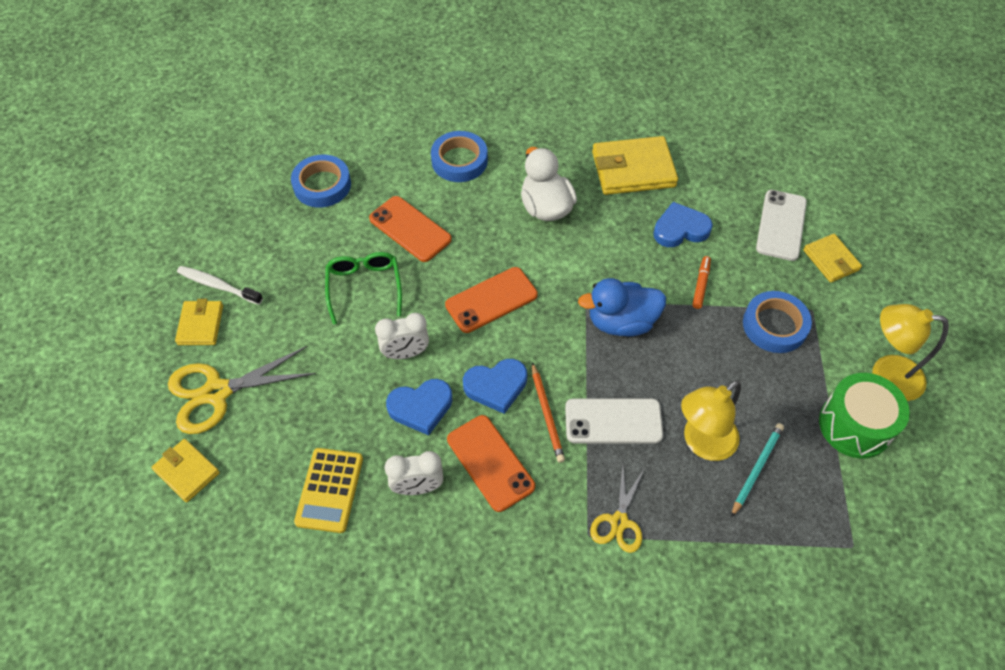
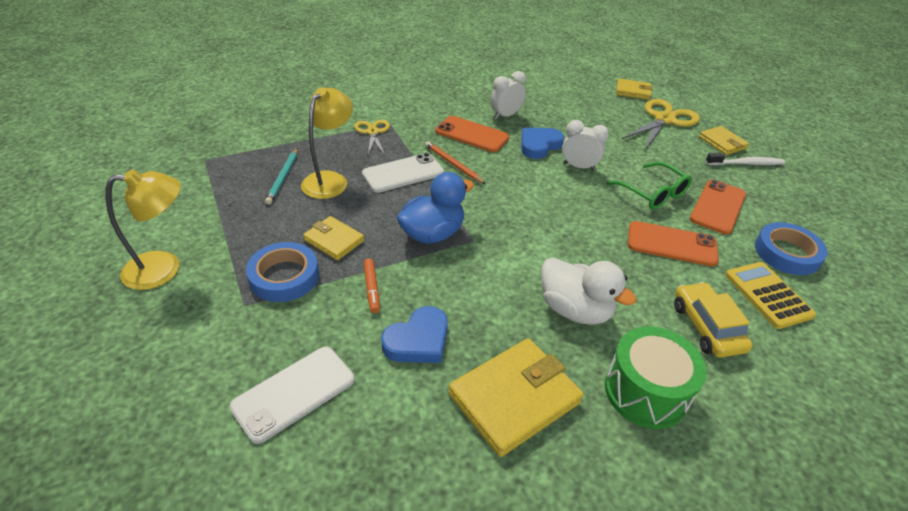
camera: 150 degrees right, 15 degrees down
(330, 490) = (552, 103): yellow calculator -> yellow calculator (767, 295)
(406, 353) = (579, 167): white clock -> white clock turned 60 degrees clockwise
(459, 161) = (706, 327): blue tape -> yellow car
(491, 300) = (551, 215): orange phone -> orange phone (717, 207)
(496, 386) = (500, 168): blue heart -> none
(781, 225) = (294, 393): white phone -> white phone turned 60 degrees clockwise
(831, 260) = (223, 369): yellow wallet -> yellow wallet (334, 240)
(854, 425) = (199, 223): green drum -> green drum (646, 391)

